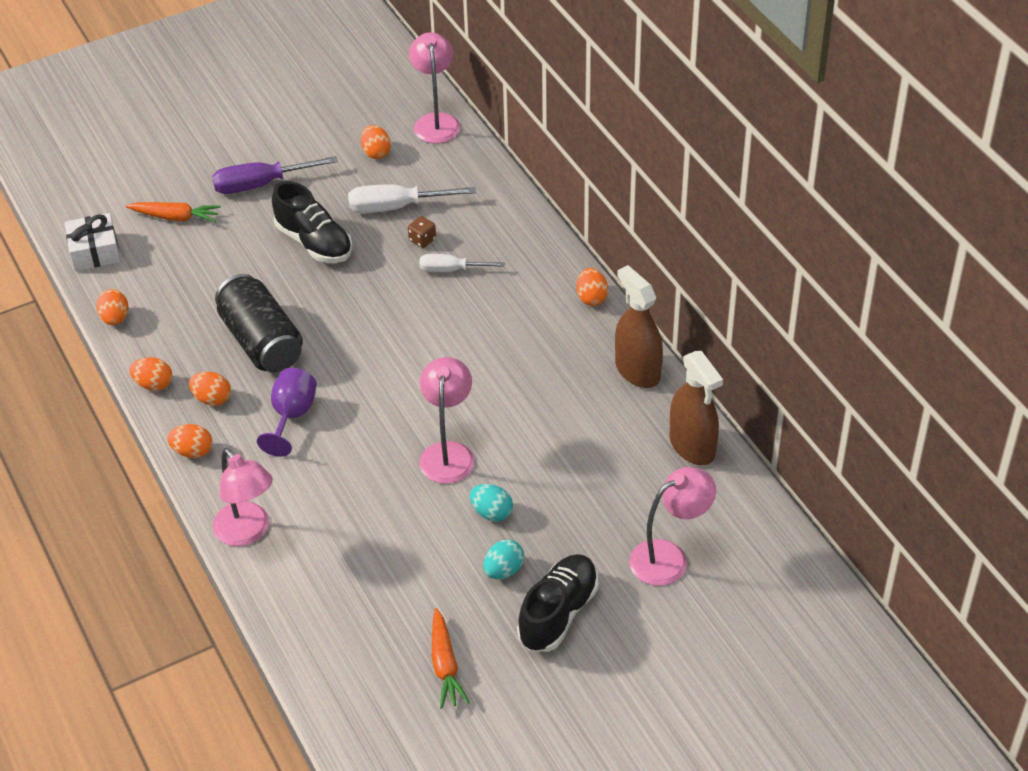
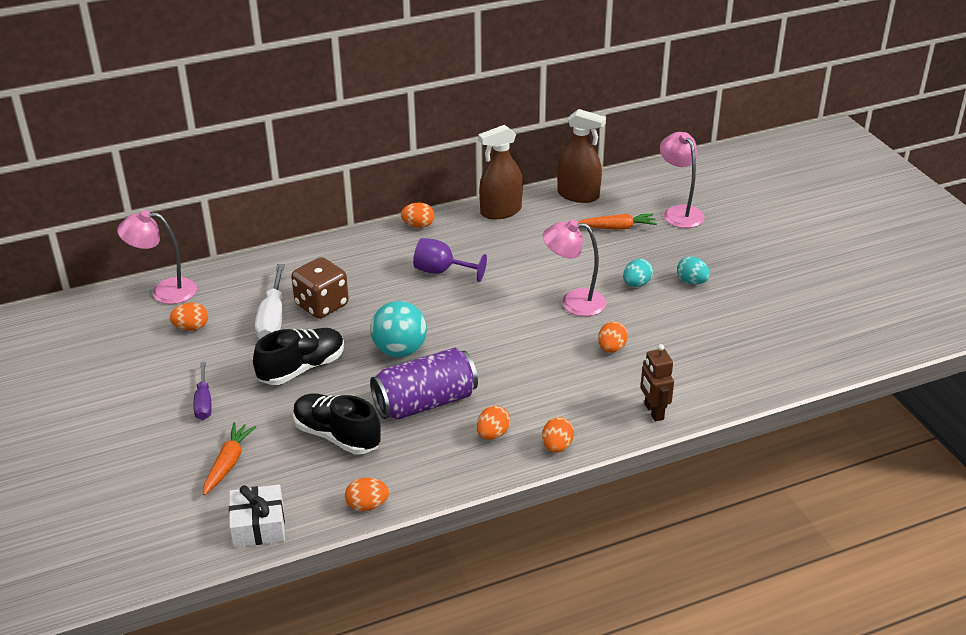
camera: 85 degrees left, 10 degrees down
(153, 384) = (467, 474): orange egg -> orange egg (611, 348)
(247, 532) = (653, 412): pink lamp -> brown robot
(261, 184) = (203, 402): purple screwdriver -> purple screwdriver, size x0.65
(261, 342) = (425, 403): black can -> purple can
(291, 416) = (522, 385): purple goblet -> purple goblet (441, 271)
(347, 311) = (400, 350): none -> turquoise ball
(422, 240) = (322, 305): brown dice -> brown dice, size x2.18
(445, 665) = (781, 312): orange carrot -> orange carrot (617, 228)
(451, 270) = (365, 291): white screwdriver -> none
(558, 613) = (730, 260): black shoe -> black shoe (337, 436)
(692, 446) = (578, 195): brown spray bottle -> brown spray bottle turned 45 degrees clockwise

